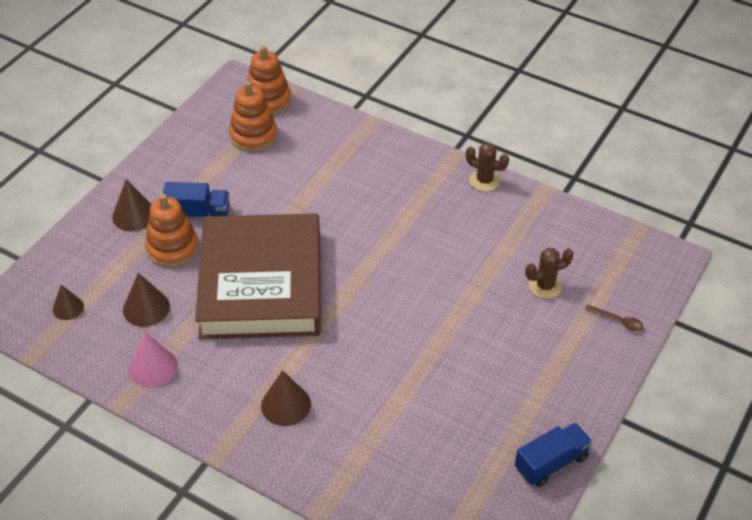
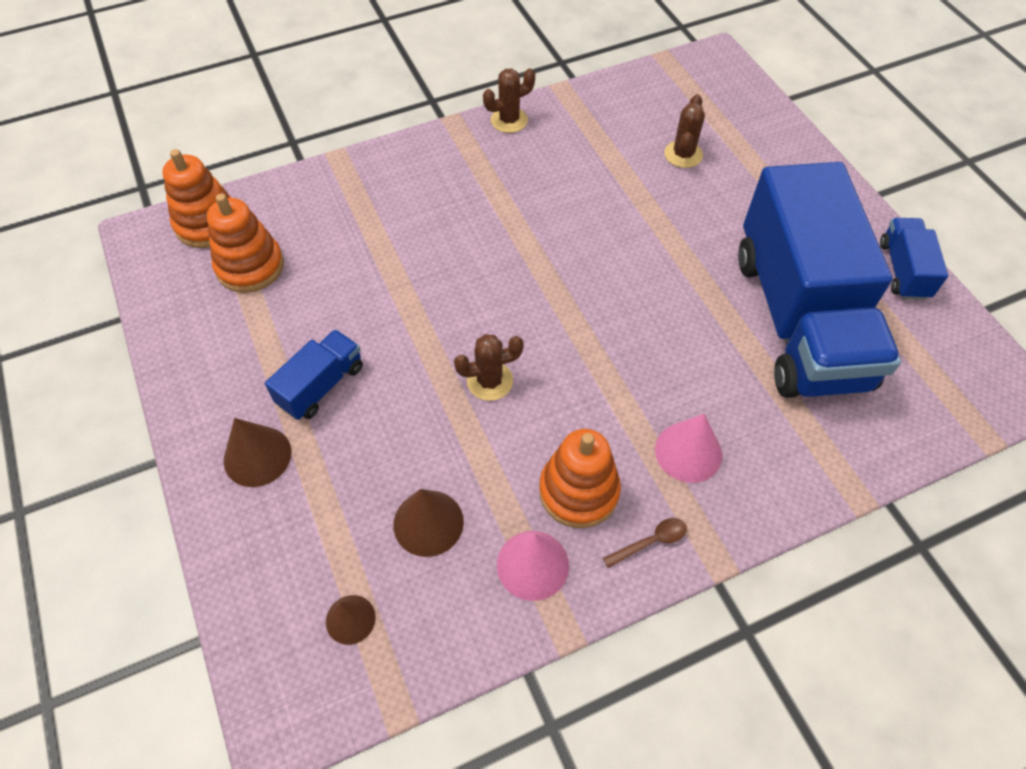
camera: 55 degrees left, 10 degrees up
(172, 248) = (354, 442): orange stacking toy -> orange stacking toy (578, 491)
(261, 284) = (490, 381): brown book -> brown cactus
(285, 405) = (688, 452): brown cone -> pink cone
(446, 418) = (799, 319): none -> blue truck
(618, 321) = (764, 131): brown spoon -> brown spoon (650, 542)

